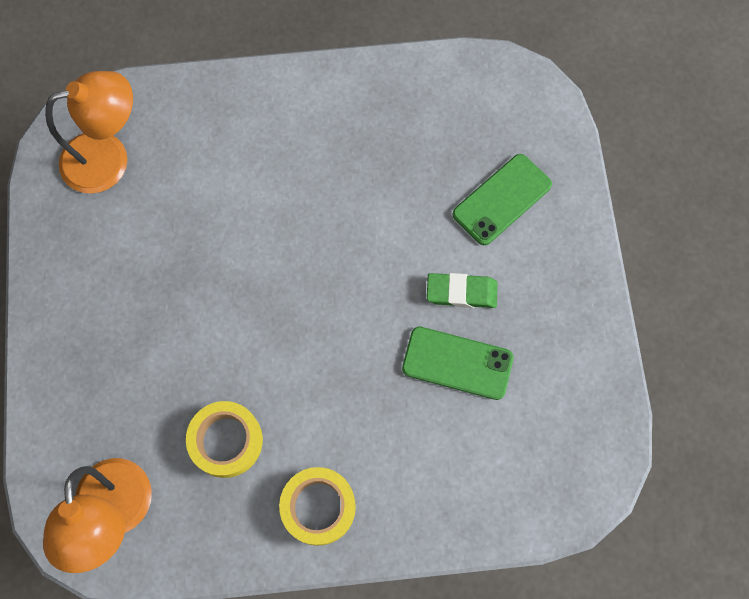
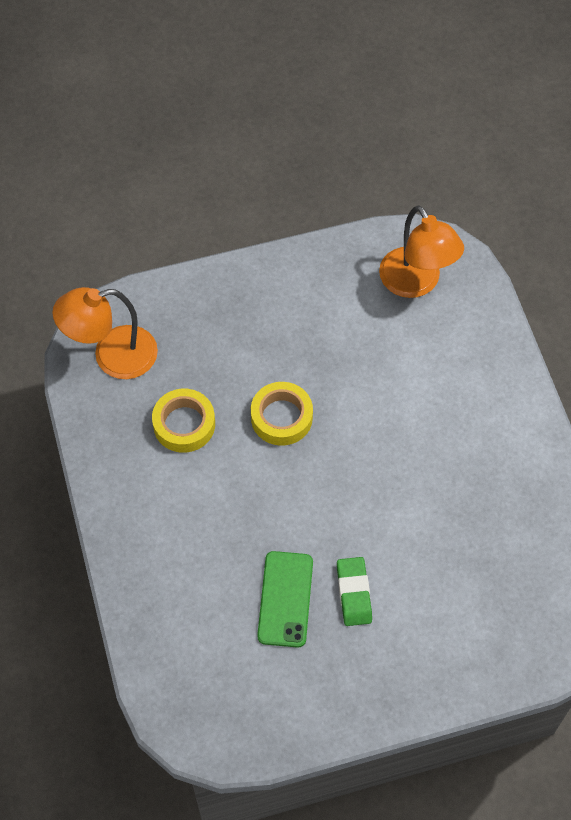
camera: 80 degrees right, 10 degrees down
(318, 507) = (139, 505): yellow tape -> yellow tape (281, 417)
(502, 199) = (456, 617): green phone -> none

